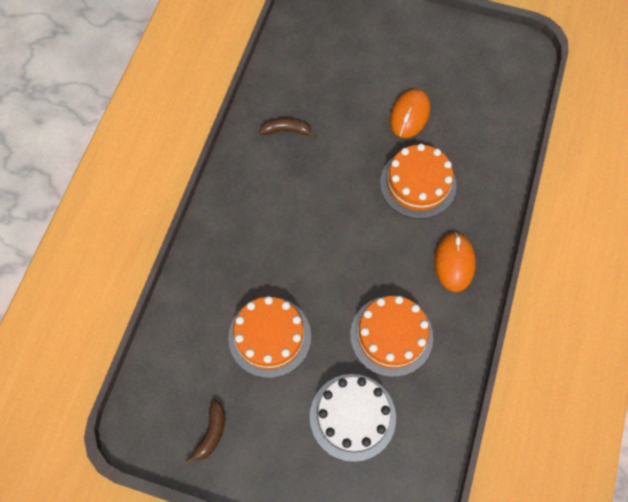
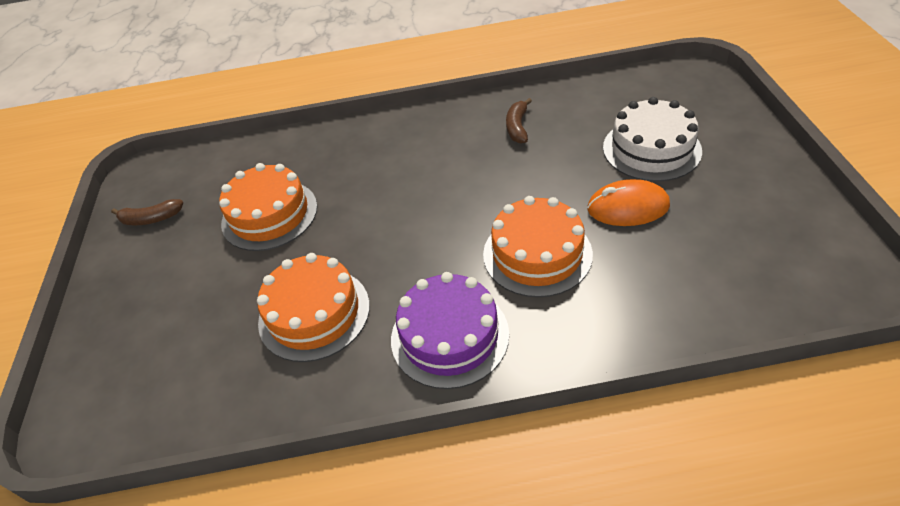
camera: 70 degrees right, 20 degrees down
(286, 130) = (517, 127): brown banana -> brown banana turned 150 degrees counterclockwise
(352, 417) = (197, 320): white cake -> white cake (651, 149)
(454, 263) = (449, 336): orange mouse -> purple cake

